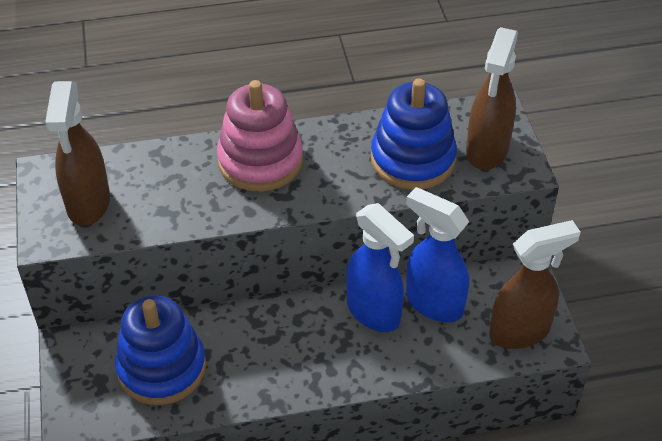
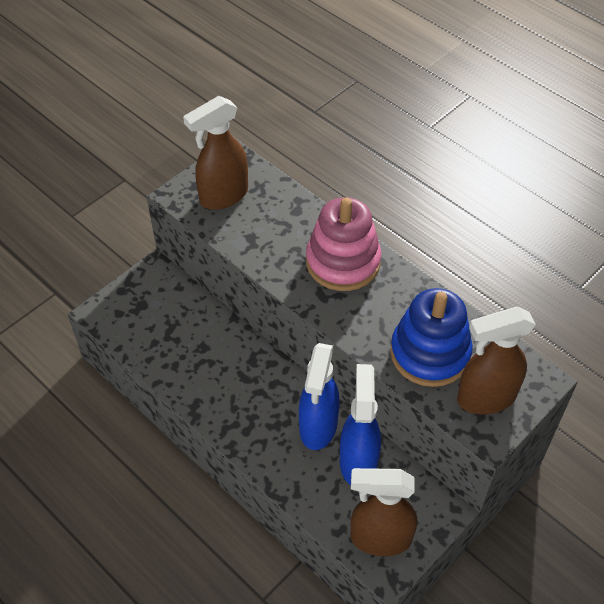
camera: 55 degrees right, 5 degrees up
(162, 368) = (174, 331): blue stacking toy -> none
(520, 332) = (379, 538): brown spray bottle -> brown spray bottle turned 150 degrees clockwise

